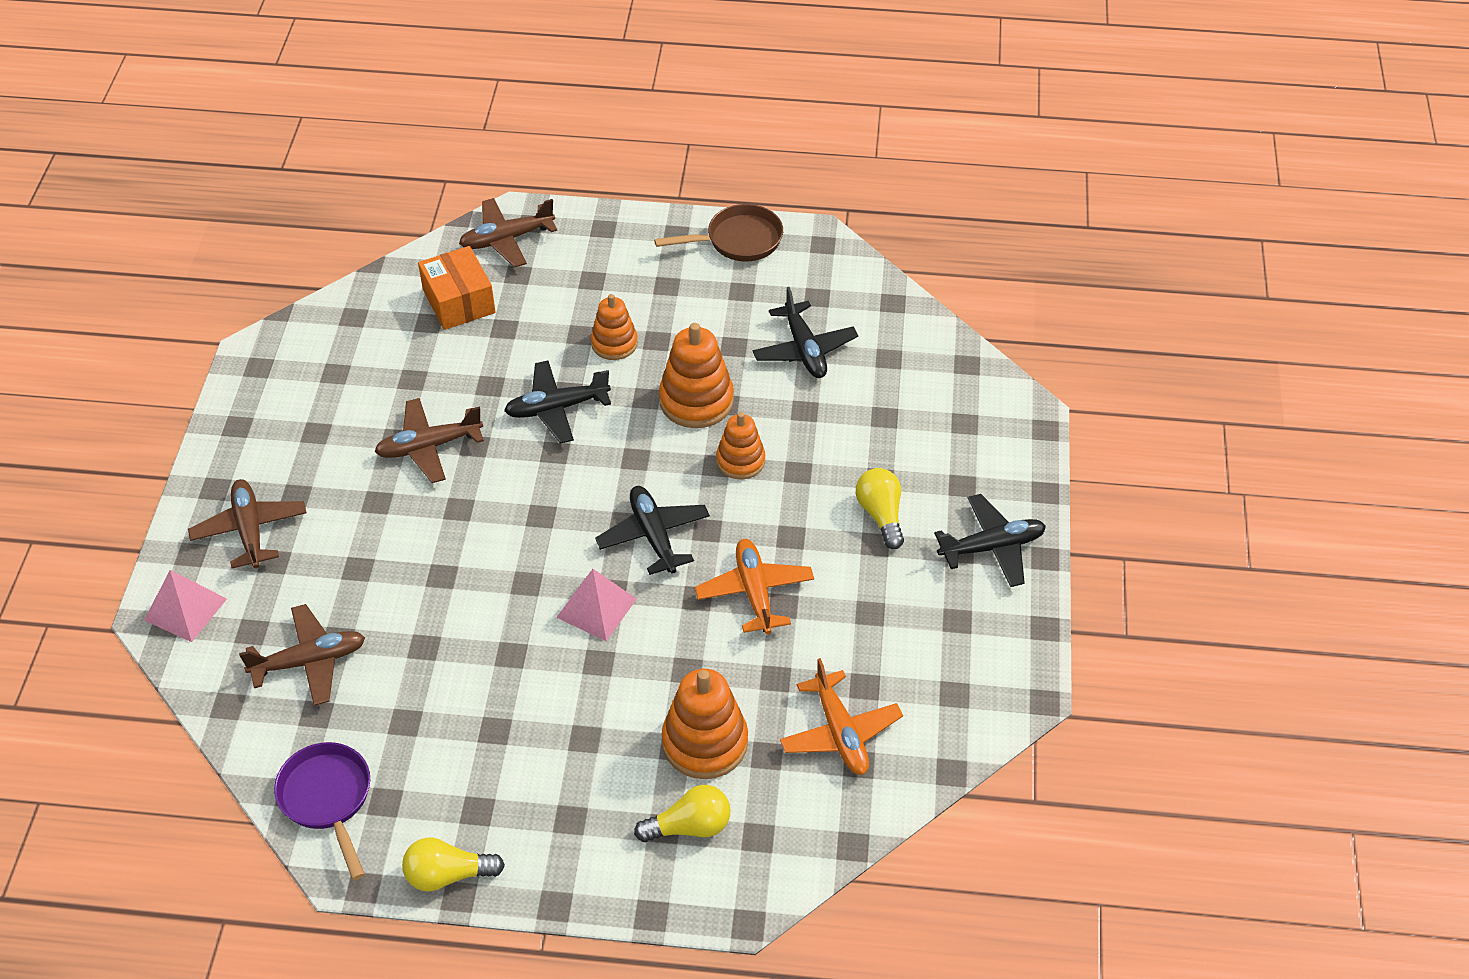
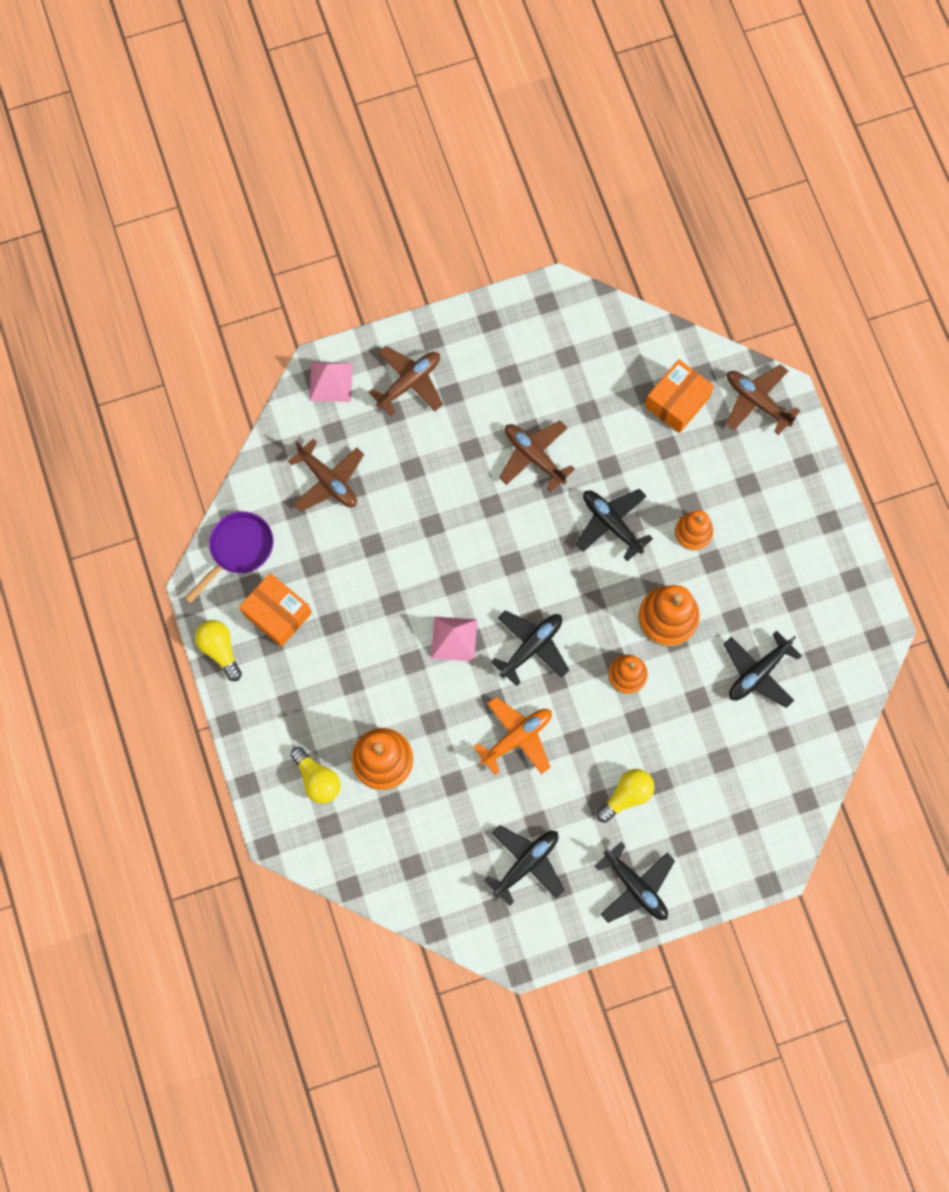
camera: 65 degrees right, 25 degrees up
(443, 786) = (277, 613): none -> orange box
(738, 240) = (847, 572): brown pan -> none
(840, 732) = (430, 844): orange plane -> none
(913, 642) = (526, 863): none -> black plane

